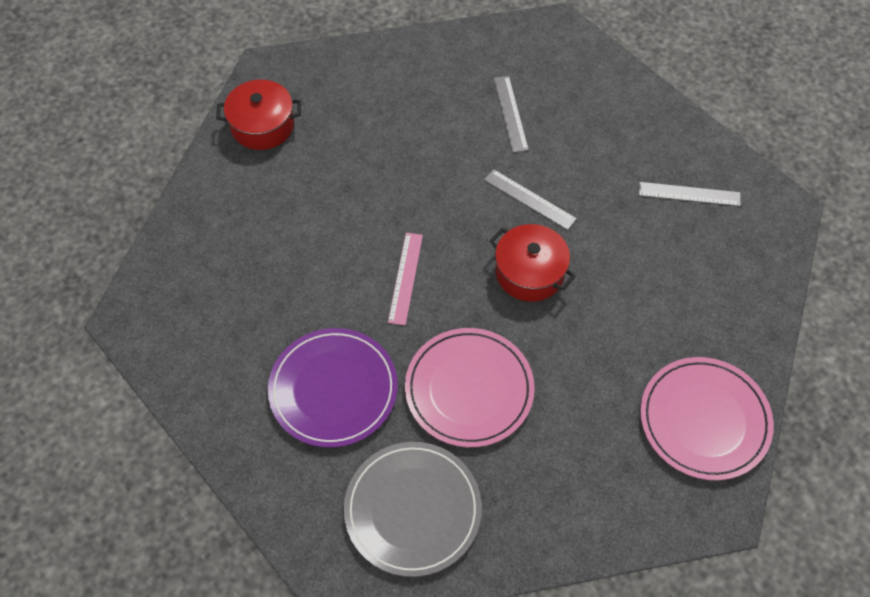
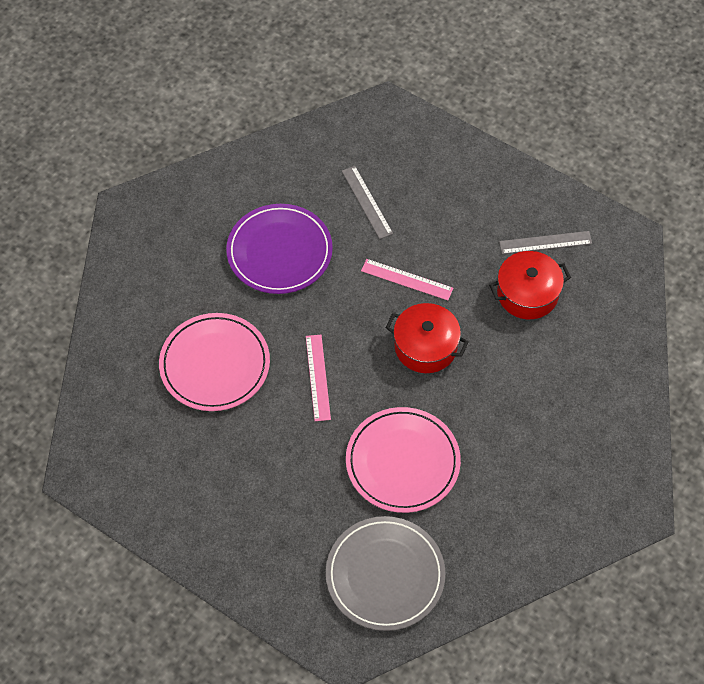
camera: 15 degrees left, 0 degrees up
(262, 125) = (141, 264): red pot -> red pot (527, 294)
(333, 389) = (285, 491): purple plate -> purple plate (279, 251)
(529, 199) = (407, 279): grey ruler -> pink ruler
(704, 420) = (606, 439): pink plate -> pink plate (215, 364)

